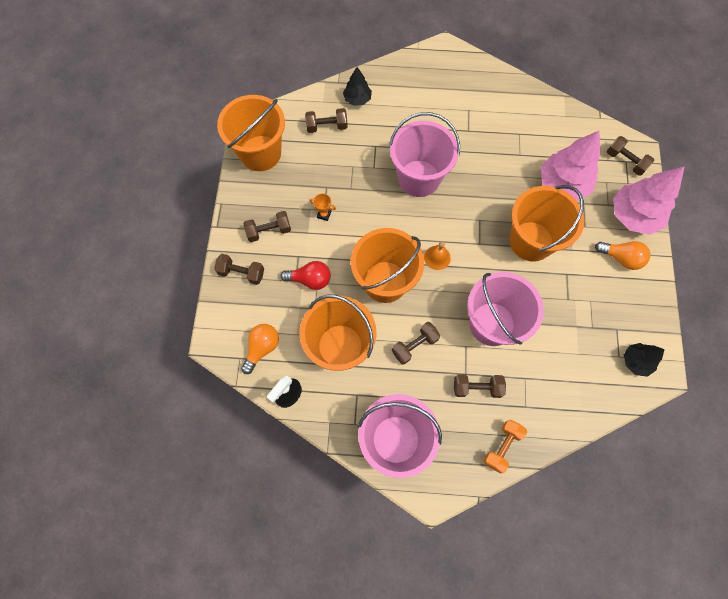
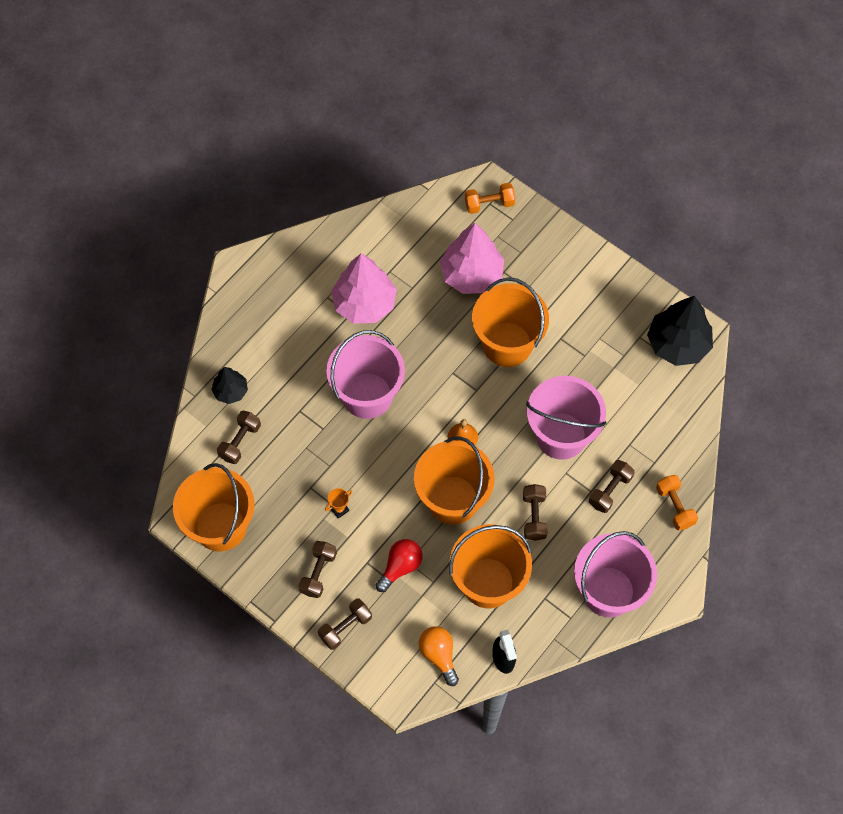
camera: 55 degrees left, 5 degrees down
(621, 258) = (579, 282): orange light bulb -> none
(625, 161) = (489, 204): brown dumbbell -> orange dumbbell
(634, 216) = (547, 240): pink tree -> pink tree (364, 304)
(636, 361) = (678, 344): black tree -> black tree, size x1.83

